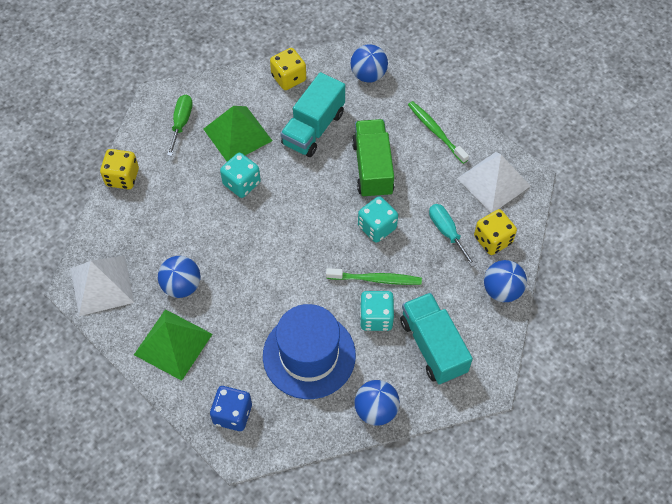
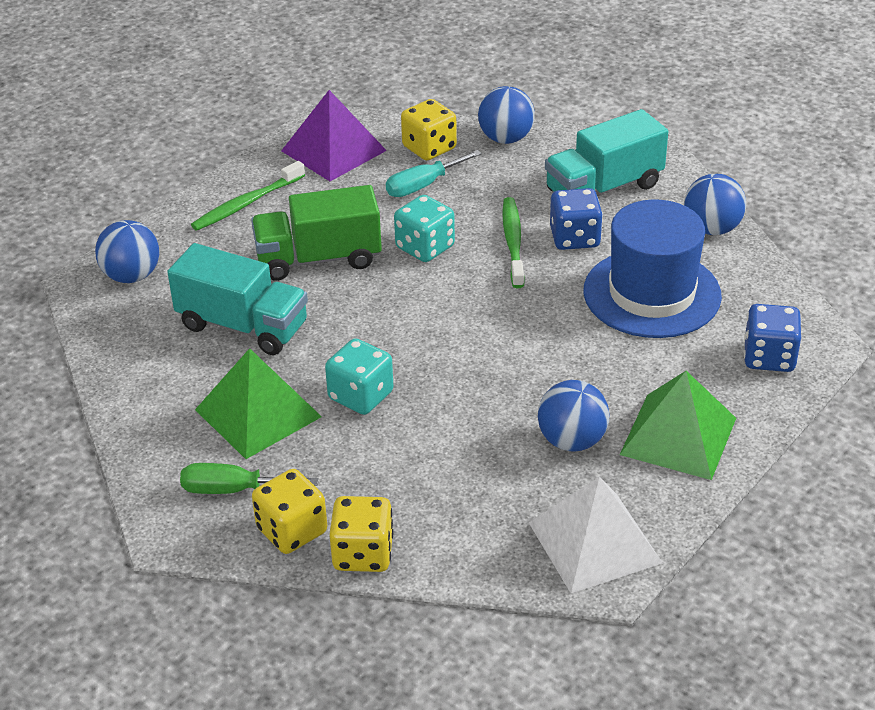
camera: 95 degrees left, 20 degrees down
(288, 78) = (133, 364): yellow dice -> yellow dice (292, 531)
(376, 318) = (574, 238): turquoise dice -> blue dice
(493, 182) = (334, 150): white pyramid -> purple pyramid

